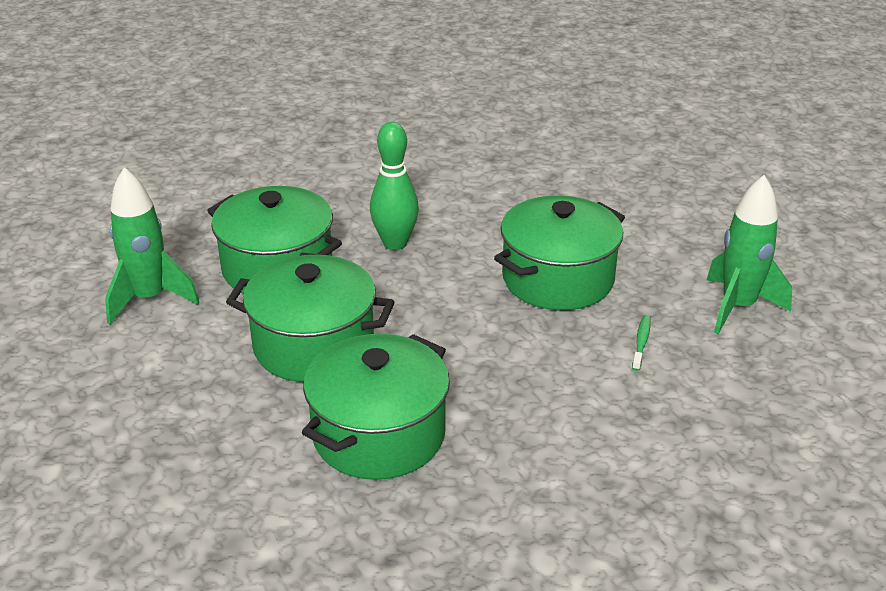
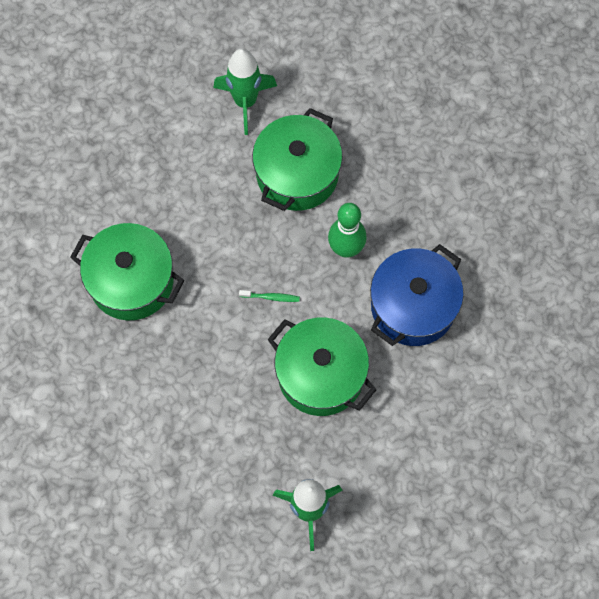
camera: 80 degrees right, 35 degrees up
(314, 345) = (212, 221): green pot -> none
(483, 206) = (413, 306): none -> blue pot
(641, 342) = (252, 440): green toothbrush -> green toothbrush (271, 297)

